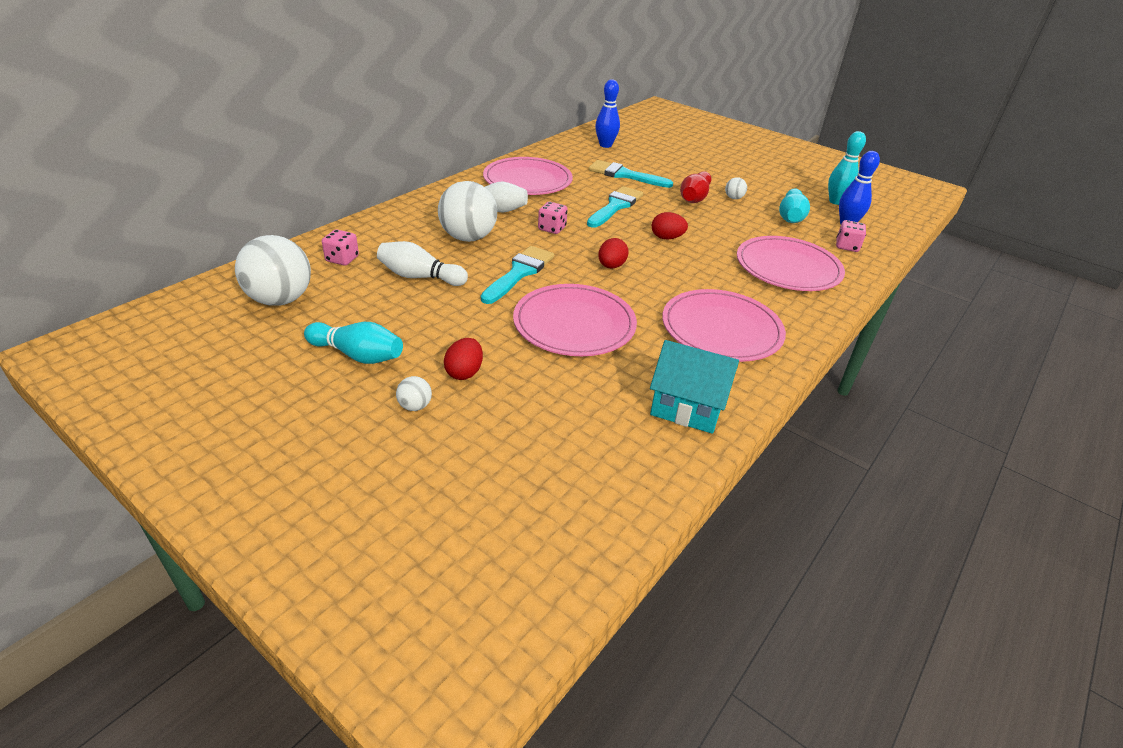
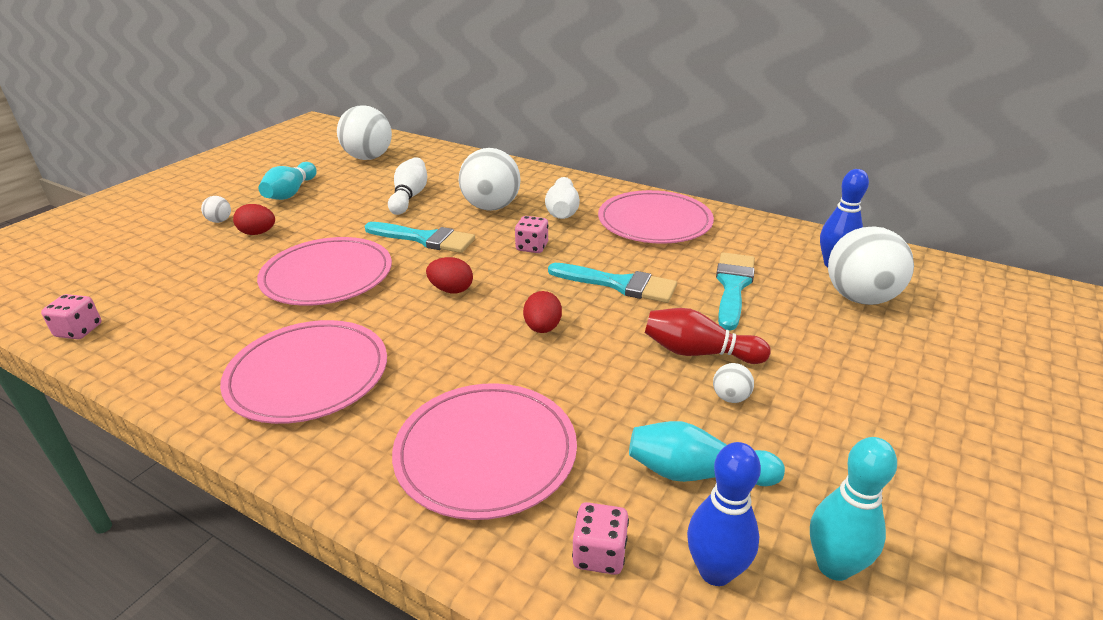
camera: 85 degrees right, 5 degrees down
(342, 259) = (434, 165): pink dice -> pink dice (79, 330)
(643, 148) = (860, 298): none -> white ball
(687, 407) = (166, 348): turquoise house -> none

